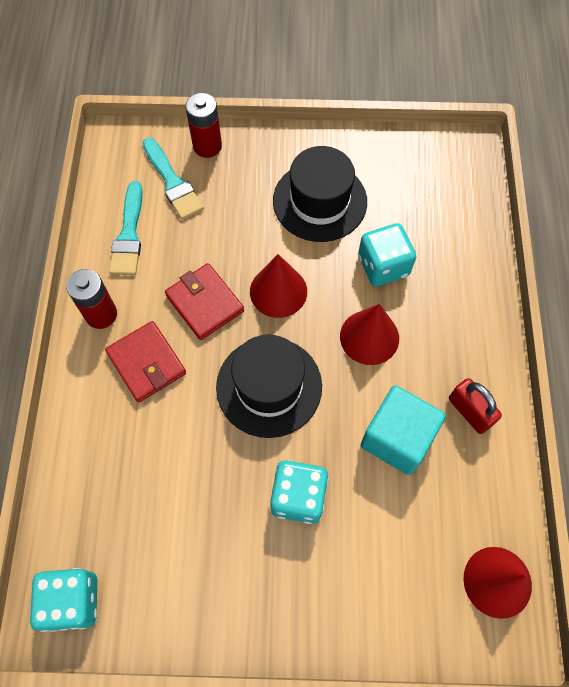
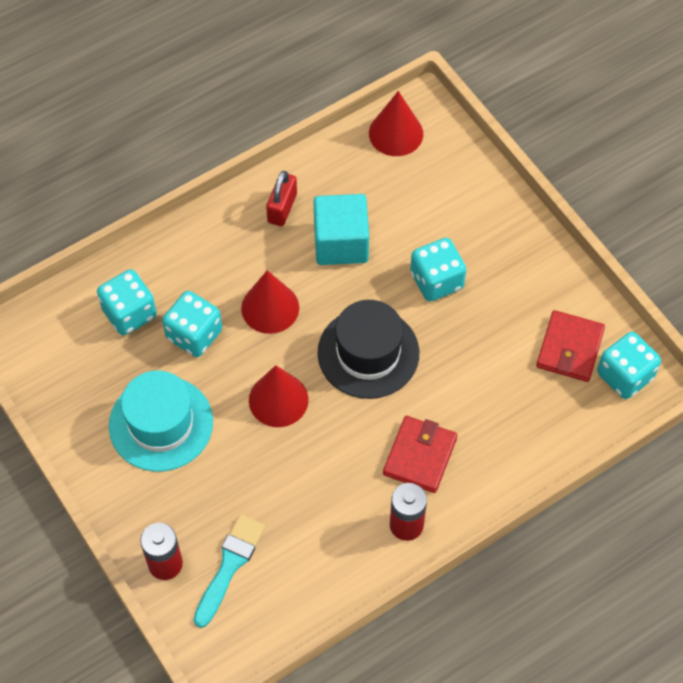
camera: 125 degrees left, 5 degrees down
(129, 234) = (313, 562): turquoise brush -> none
(205, 303) = (333, 449): red wallet -> red wallet (569, 348)
(320, 201) = (161, 423): black hat -> turquoise hat
(436, 232) = (129, 313): none -> turquoise dice

